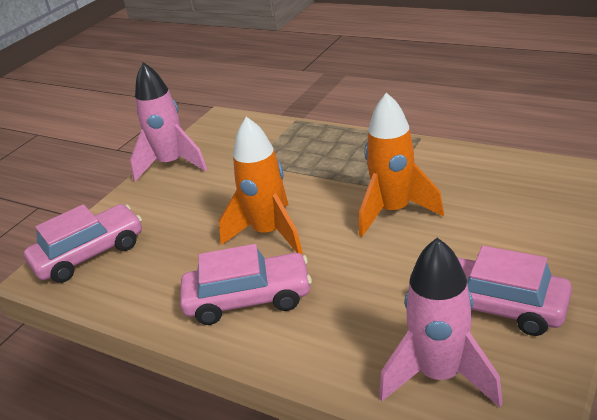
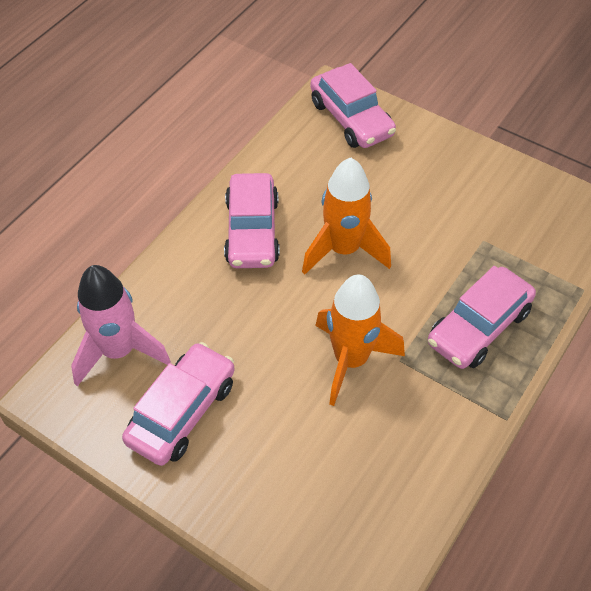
camera: 90 degrees right, 20 degrees up
(171, 164) = (498, 169): pink rocket -> none
(341, 156) = (479, 327): none -> pink car

